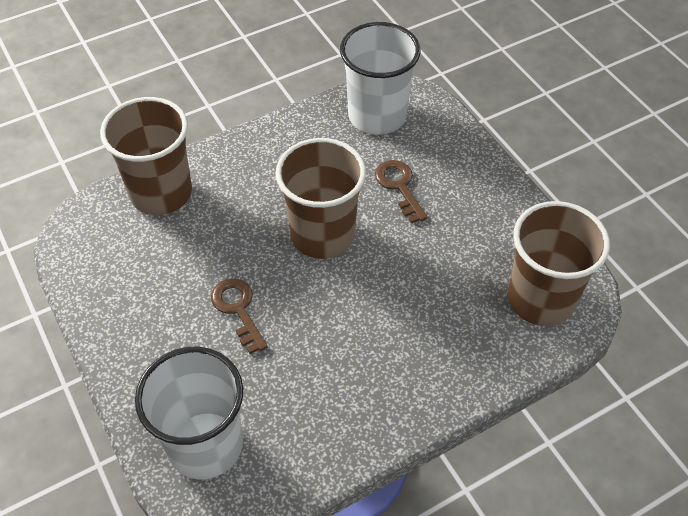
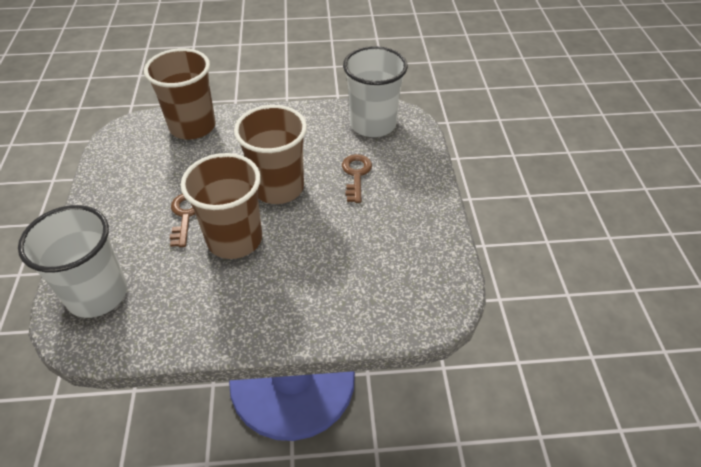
camera: 25 degrees right, 5 degrees down
(541, 299) = (411, 290): brown cup -> brown cup (234, 239)

